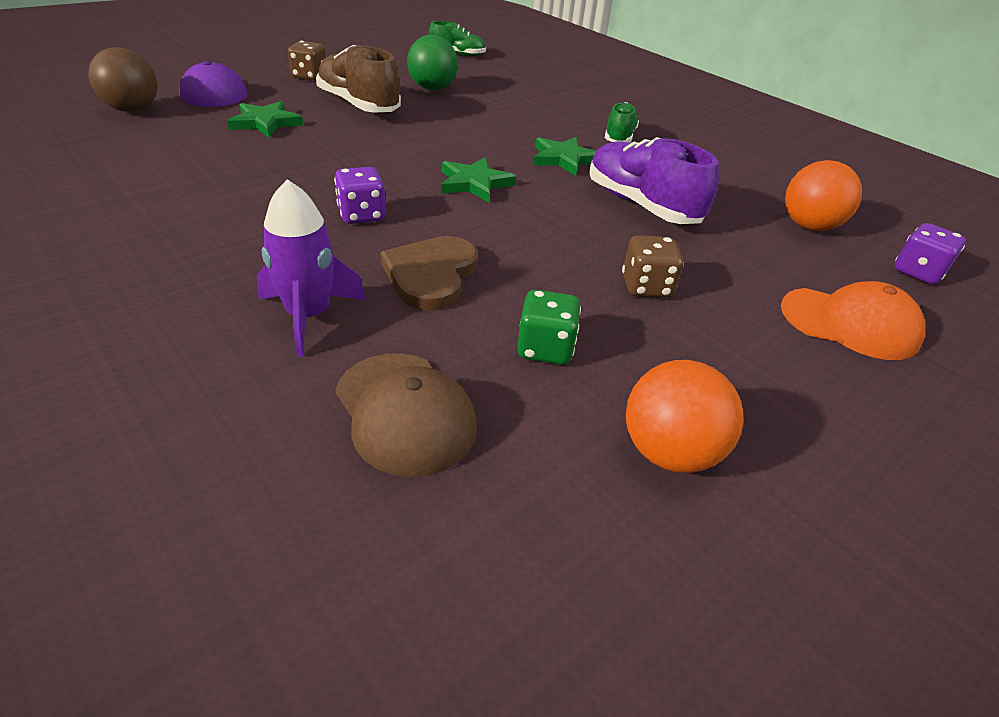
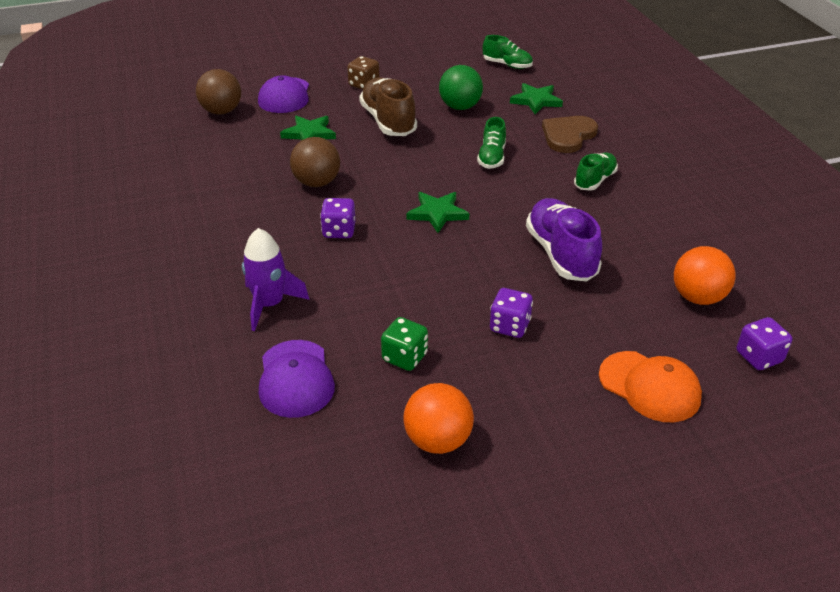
camera: 25 degrees right, 0 degrees up
(302, 169) = (317, 183): none -> brown ball
(405, 412) = (295, 379): brown cap -> purple cap
(431, 275) = (361, 288): brown heart -> brown heart (568, 135)
(498, 127) = (492, 157): none -> green shoe
(564, 159) = (527, 198): green star -> green star (536, 101)
(646, 287) = (509, 326): brown dice -> purple dice

